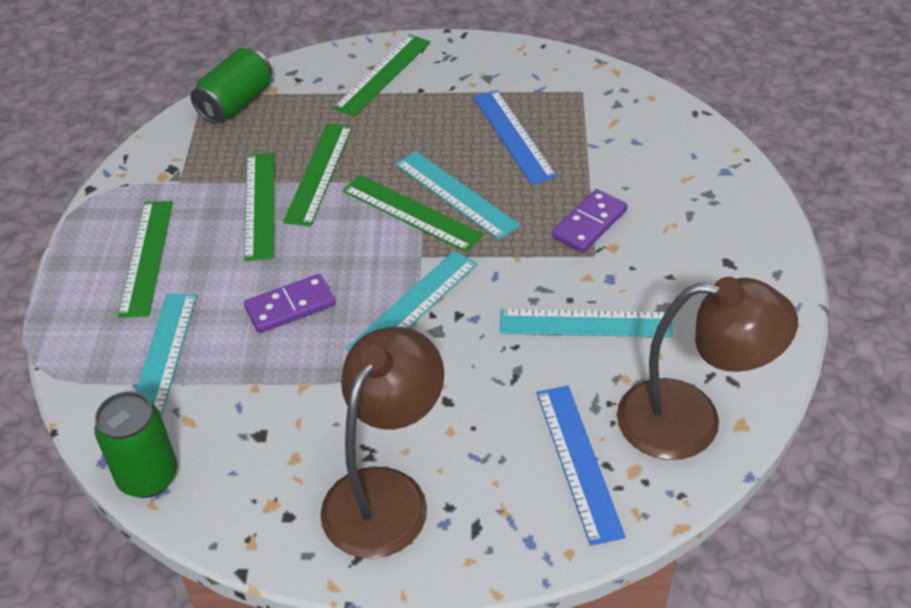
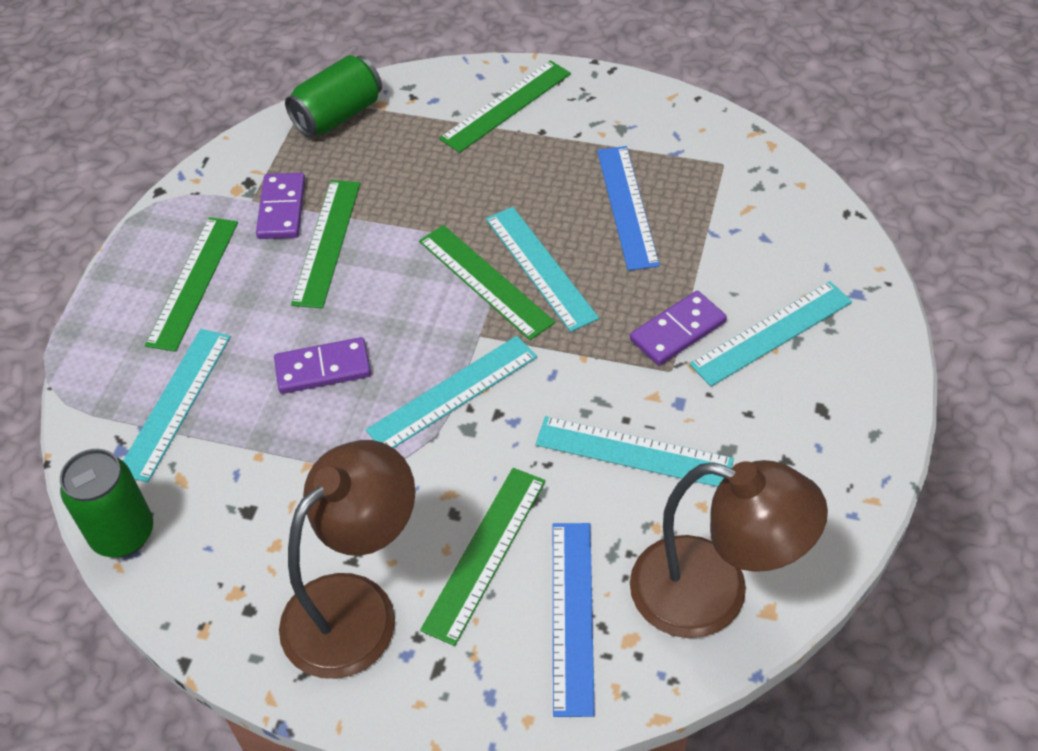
camera: 15 degrees right, 5 degrees up
(210, 185) = (282, 209): none -> purple domino
(319, 173) = (400, 215): green ruler -> green ruler (485, 553)
(667, 212) = (771, 333): none -> turquoise ruler

